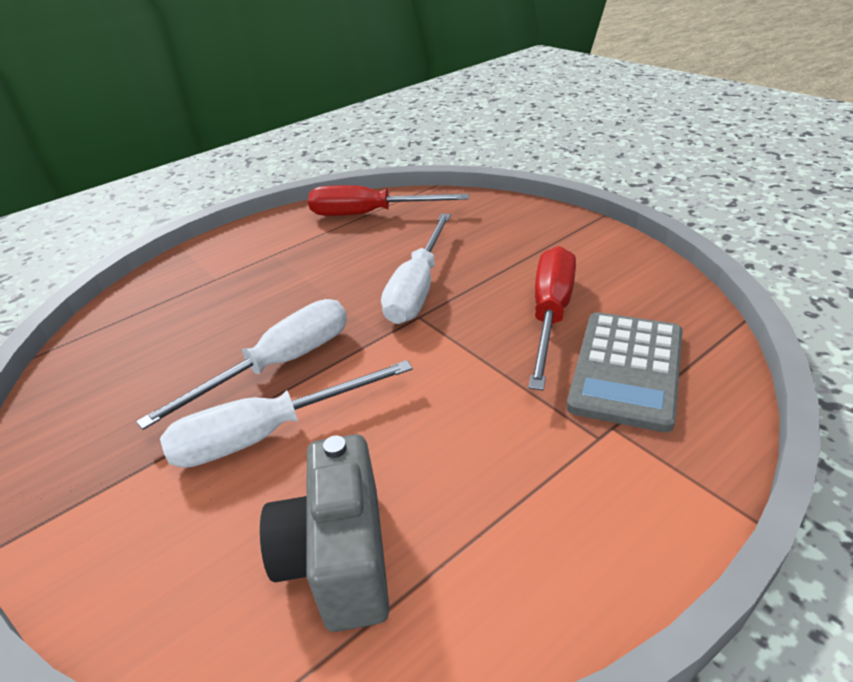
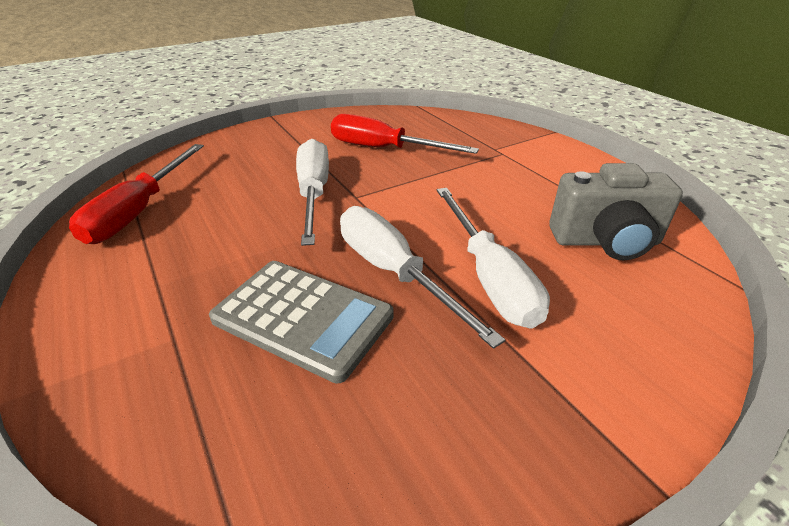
camera: 85 degrees left, 0 degrees up
(418, 288) = (313, 193): white screwdriver -> white screwdriver turned 120 degrees counterclockwise
(626, 370) = (449, 137): grey calculator -> grey calculator (302, 318)

